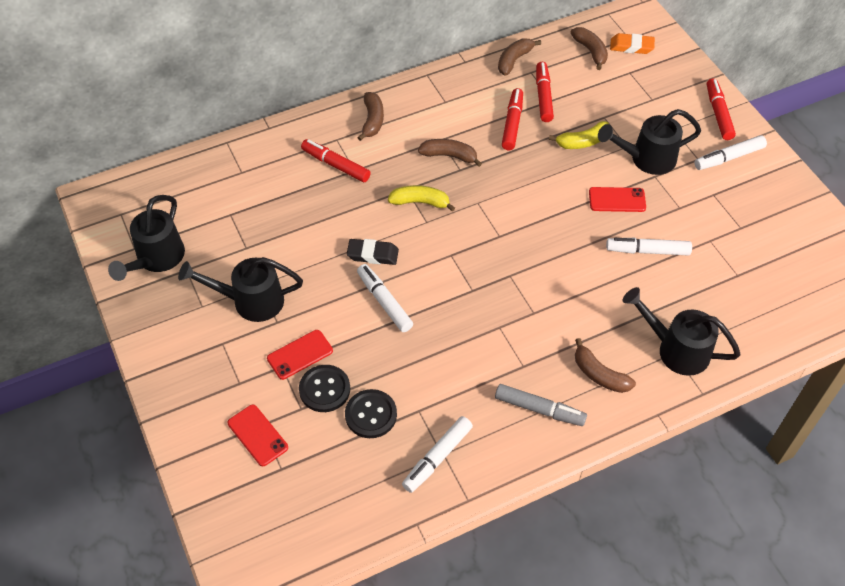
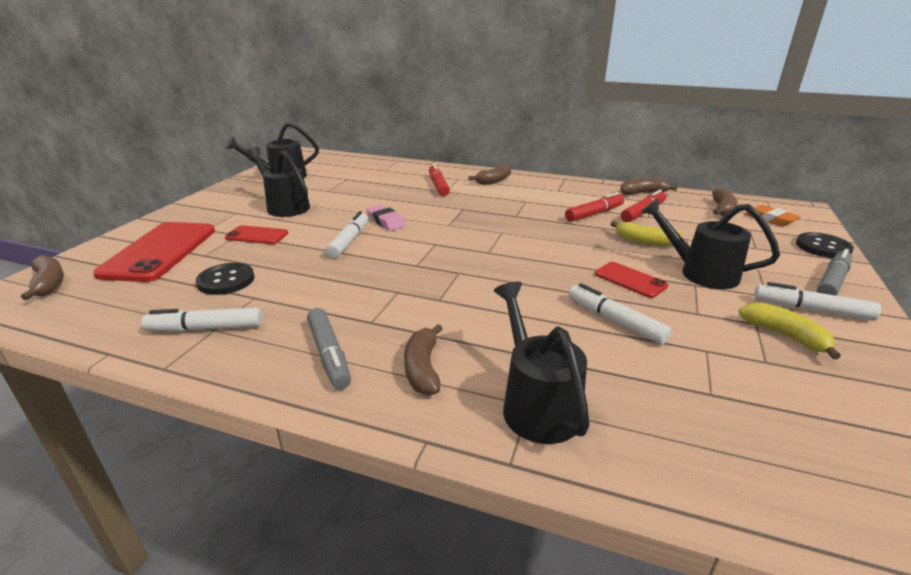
camera: 45 degrees right, 25 degrees down
(257, 435) = (160, 251): red phone -> red phone, size x1.97
(324, 389) = (233, 255): black button -> black button (823, 247)
(373, 254) = (386, 221): black eraser -> pink eraser
(420, 202) = (461, 216): yellow banana -> yellow banana (785, 336)
(449, 156) = (519, 208): brown banana -> brown banana (49, 284)
(718, 114) = (832, 281): red marker -> grey marker

